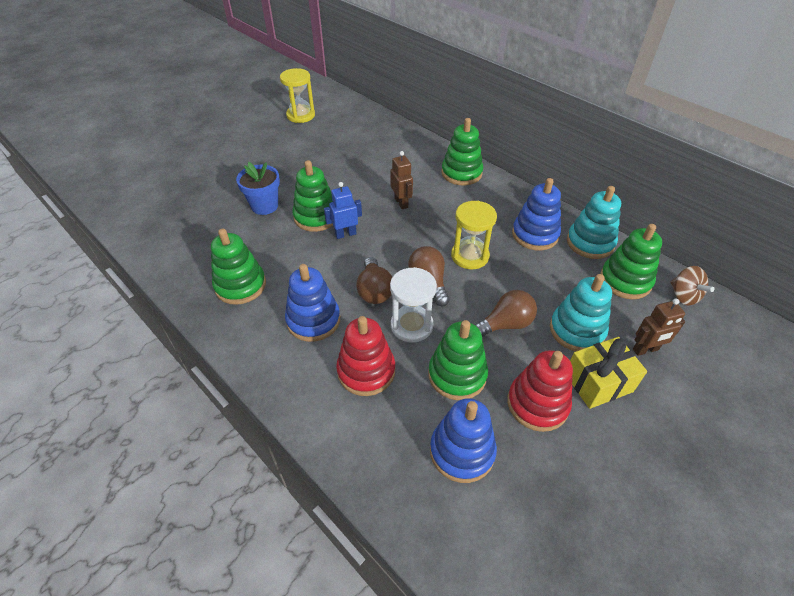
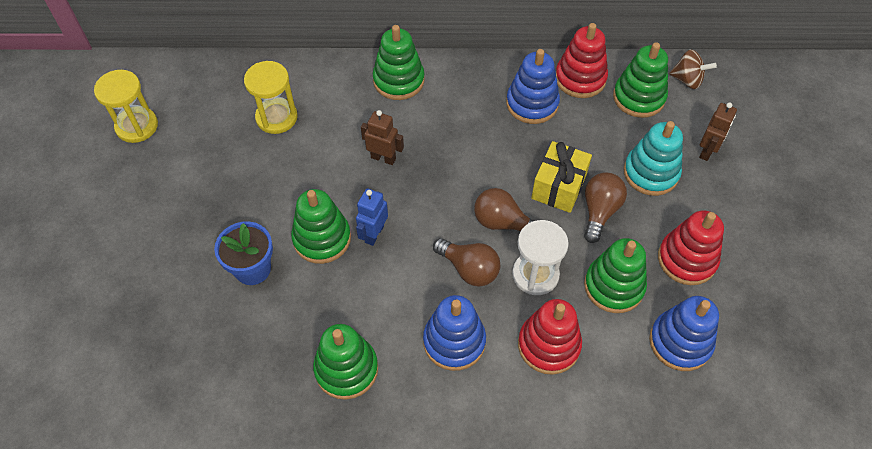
camera: 45 degrees left, 10 degrees up
(470, 256) = (505, 168): yellow hourglass -> yellow hourglass (276, 117)
(590, 243) = (580, 78): turquoise stacking toy -> red stacking toy
(598, 382) = (705, 206): yellow gift -> yellow gift (558, 187)

